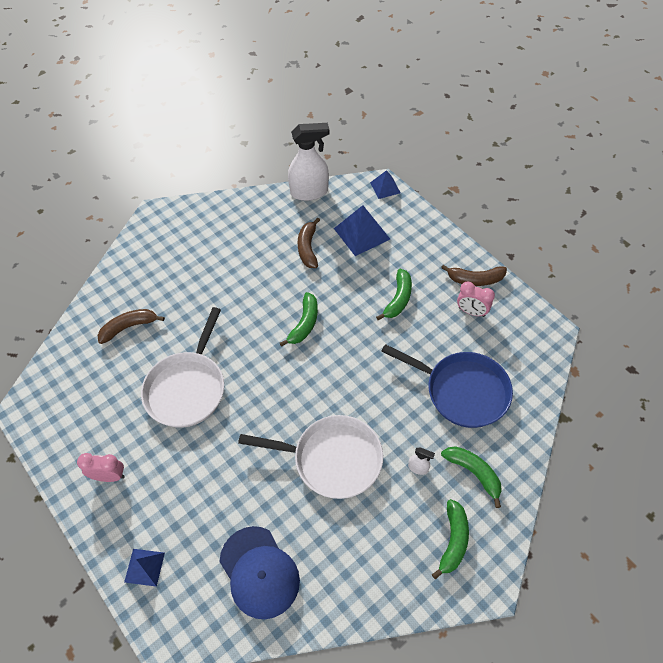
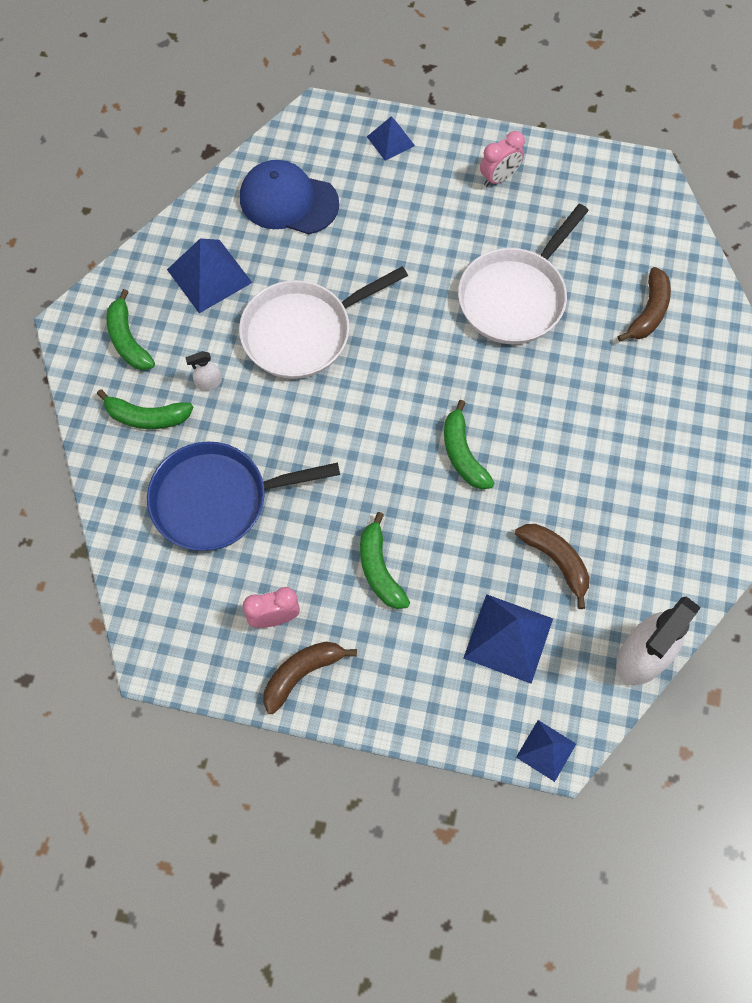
camera: 140 degrees right, 10 degrees up
(187, 388) = (515, 297): white pan -> white pan turned 120 degrees counterclockwise
(362, 551) = (209, 276): none -> blue pyramid

